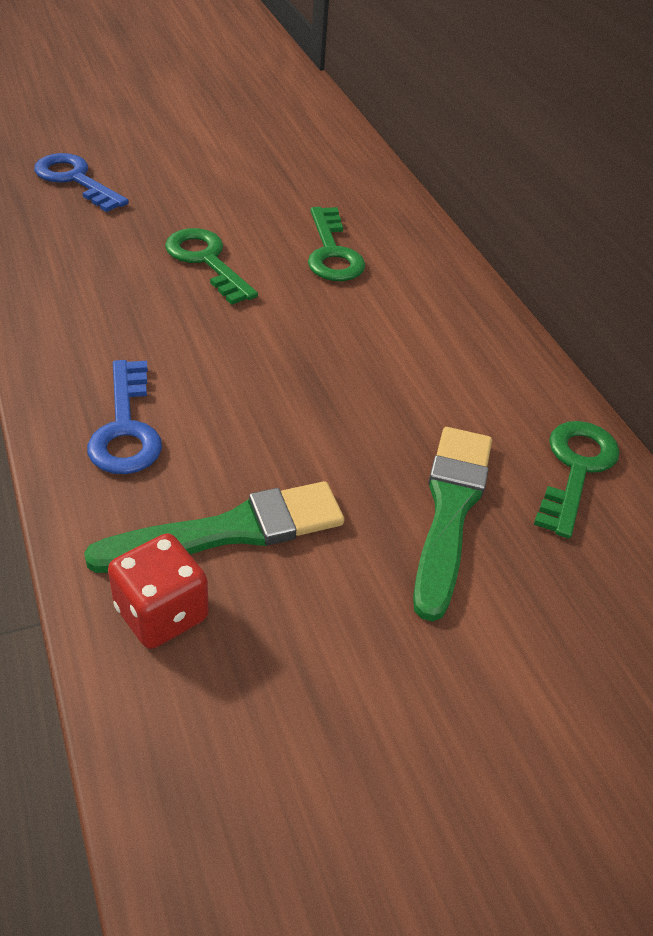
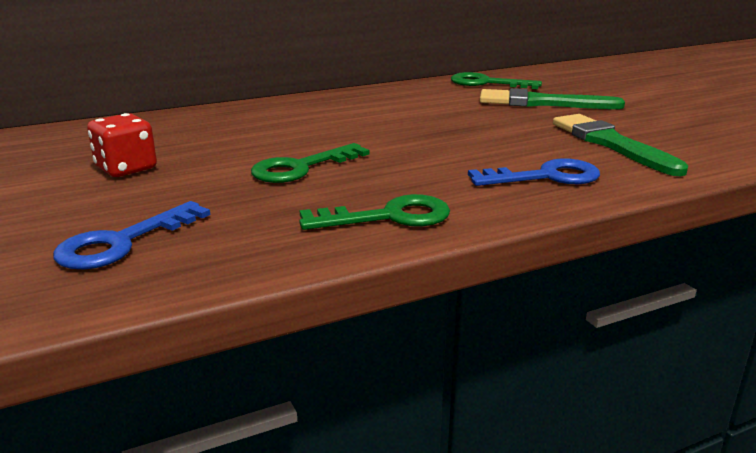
camera: 90 degrees left, 20 degrees down
(161, 613) = (693, 154): red dice -> red dice (126, 168)
(332, 253) = (279, 130): green key -> green key (389, 217)

